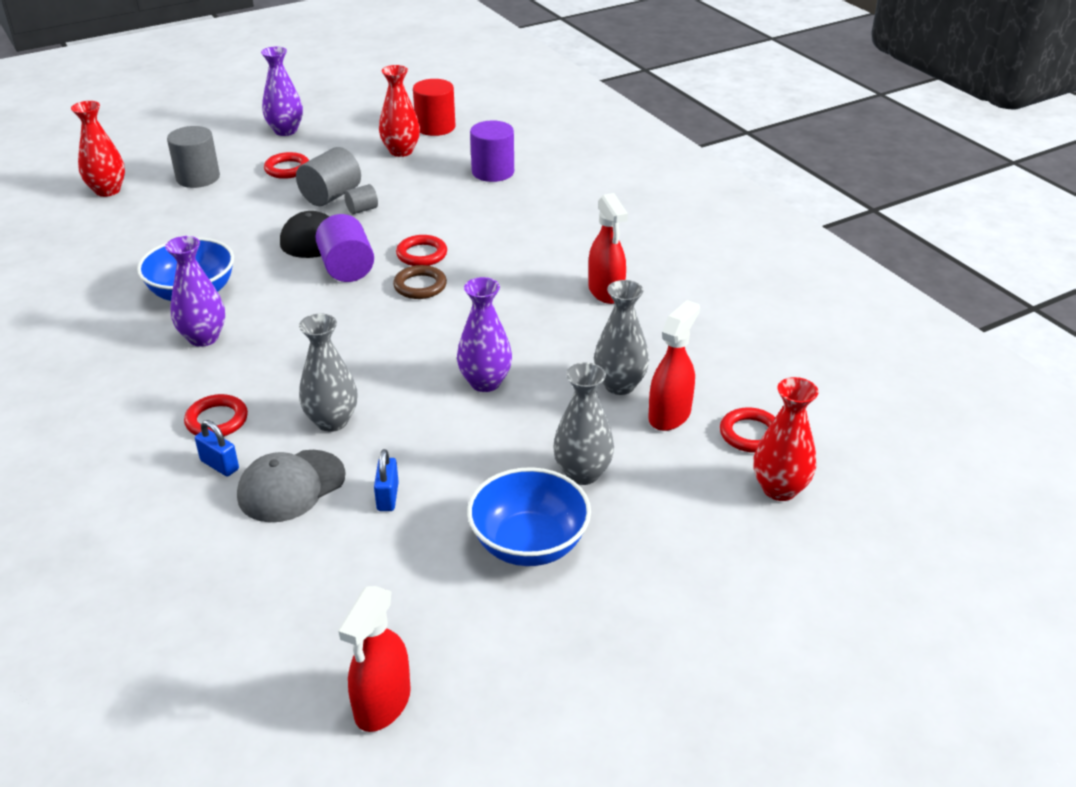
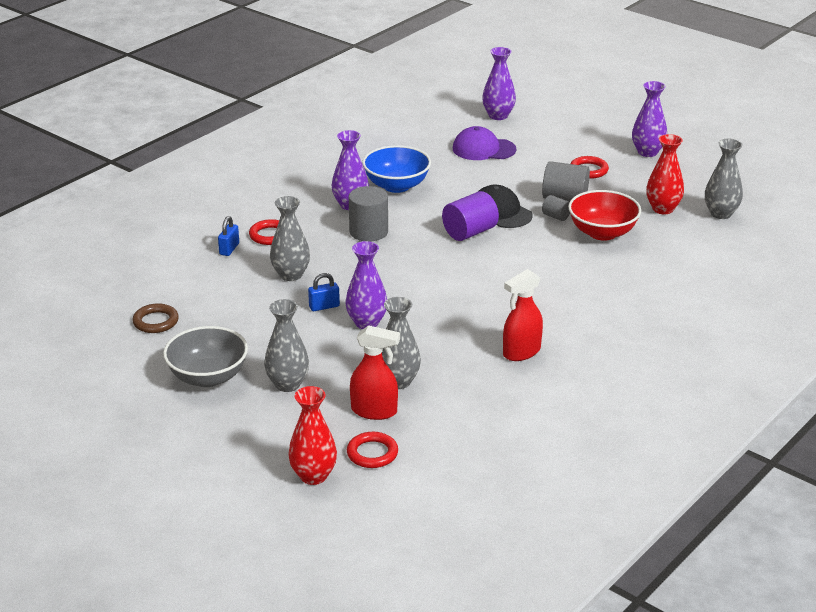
camera: 70 degrees right, 5 degrees down
(107, 190) = (498, 116): red vase -> purple vase
(173, 217) = (483, 149): none -> purple cap
(198, 178) = (544, 141): grey cylinder -> grey cylinder (368, 232)
(291, 486) = (222, 278): grey cap -> none
(382, 704) = (62, 355): red spray bottle -> none
(387, 497) = (228, 314): blue padlock -> blue padlock (324, 306)
(417, 192) = (602, 233): none -> red bowl
(420, 286) = (468, 268): brown ring -> brown ring (155, 321)
(422, 254) = (512, 258): red ring -> none
(435, 127) = (721, 213): red cylinder -> grey vase
(493, 172) = (668, 259): purple cylinder -> none
(529, 544) = (208, 377): blue bowl -> grey bowl

